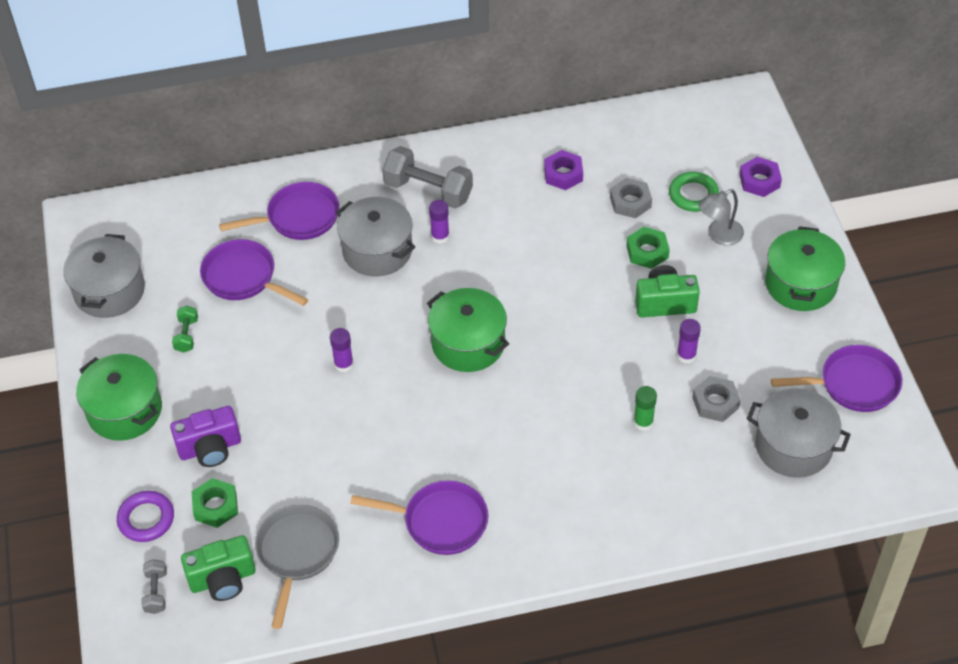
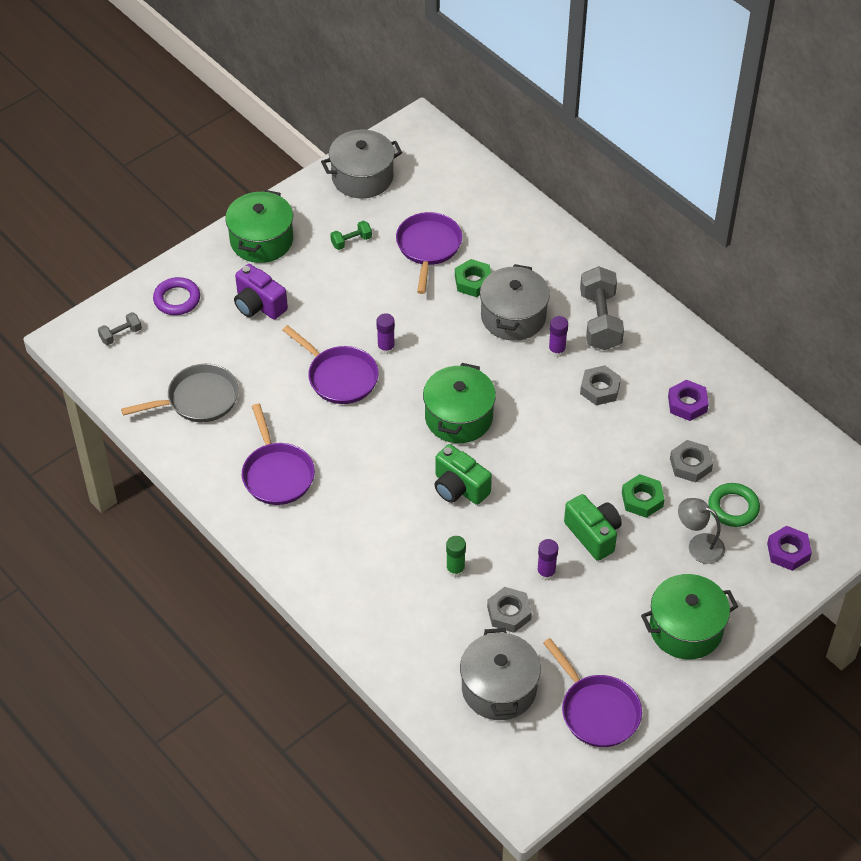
camera: 60 degrees right, 0 degrees up
(216, 506) = (210, 333): green nut -> green nut (473, 282)
(223, 579) = (152, 367): green camera -> green camera (459, 488)
(298, 217) = (511, 252): purple pan -> purple pan (339, 377)
(506, 226) = (600, 389): none -> grey nut

